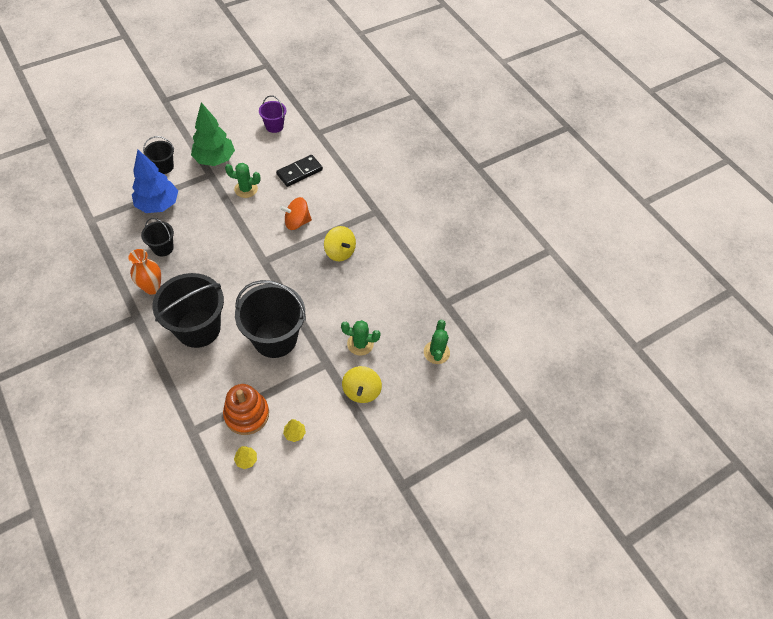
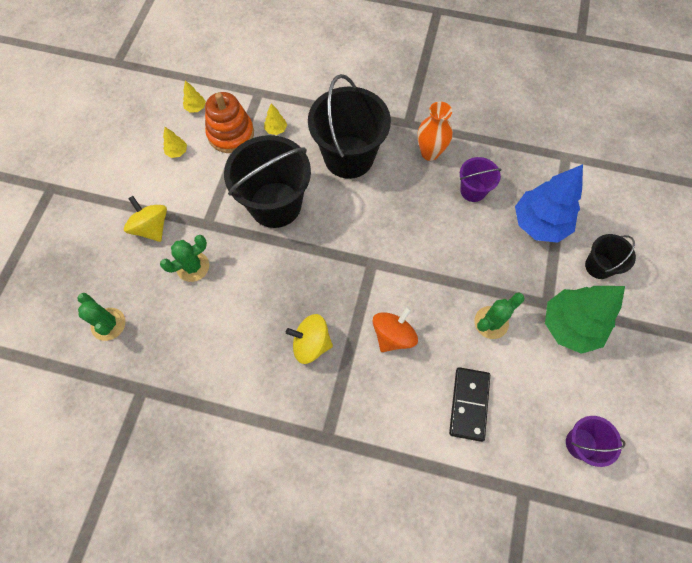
camera: 140 degrees right, 10 degrees up
(163, 248) = (473, 190): black bucket -> purple bucket
(216, 389) = (276, 130): none -> yellow tree

